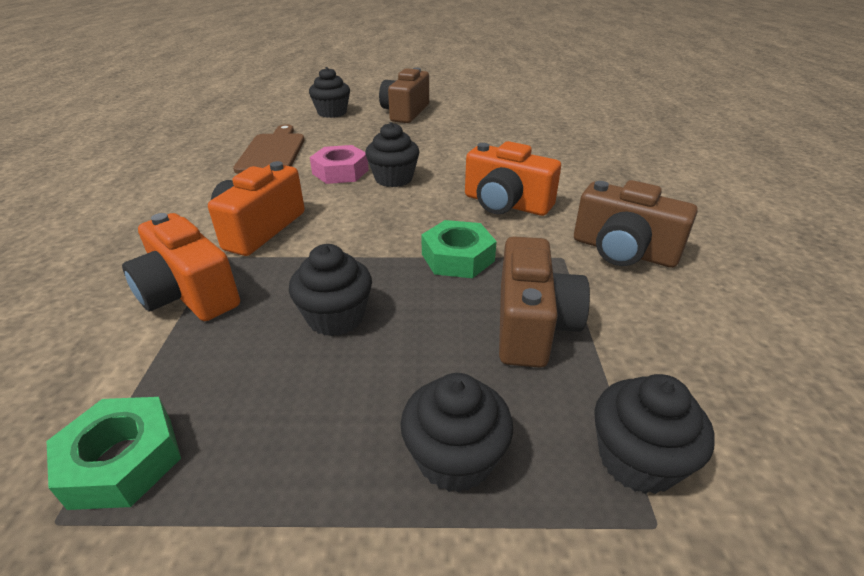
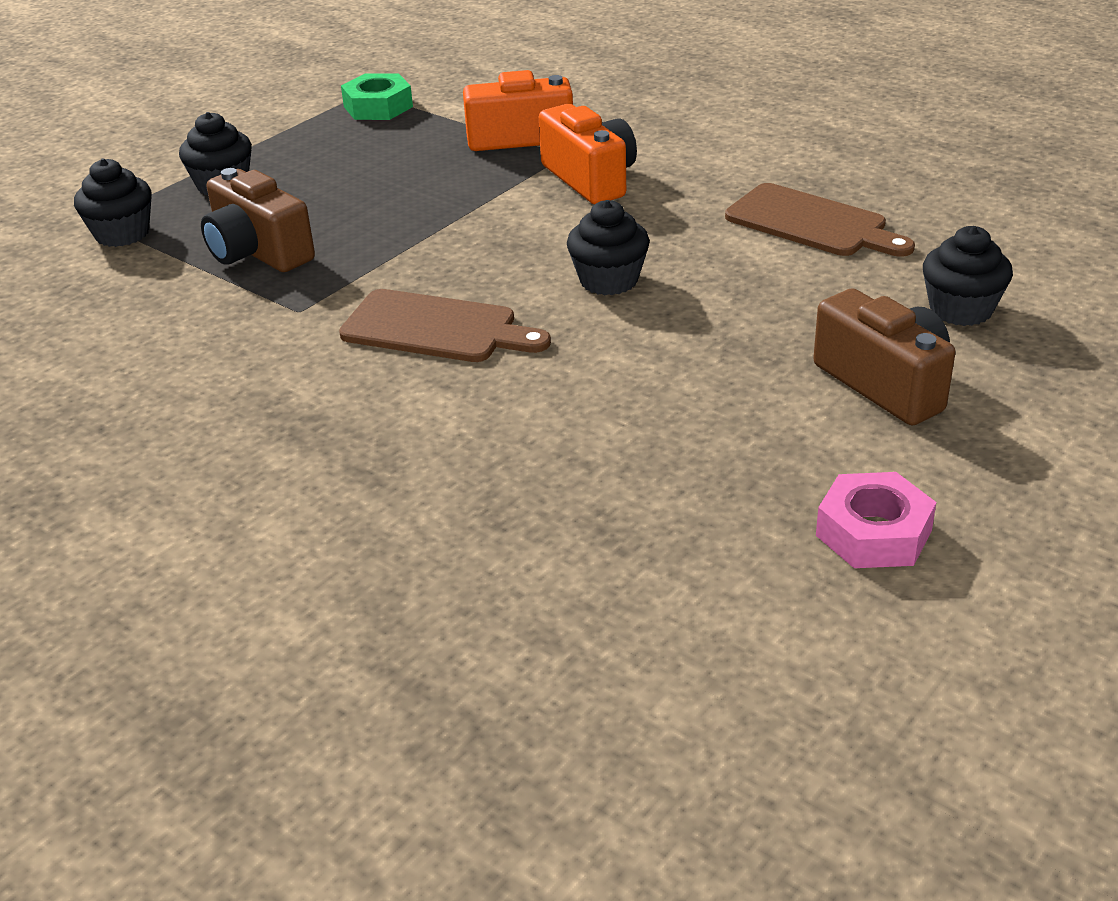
camera: 130 degrees right, 0 degrees up
(336, 317) = (398, 182): black cupcake -> none
(340, 172) = (679, 252): pink nut -> pink nut (873, 533)
(457, 257) = (388, 257): green nut -> none
(506, 204) = (436, 328): orange camera -> brown cutting board
(623, 251) = (248, 350): brown camera -> none

